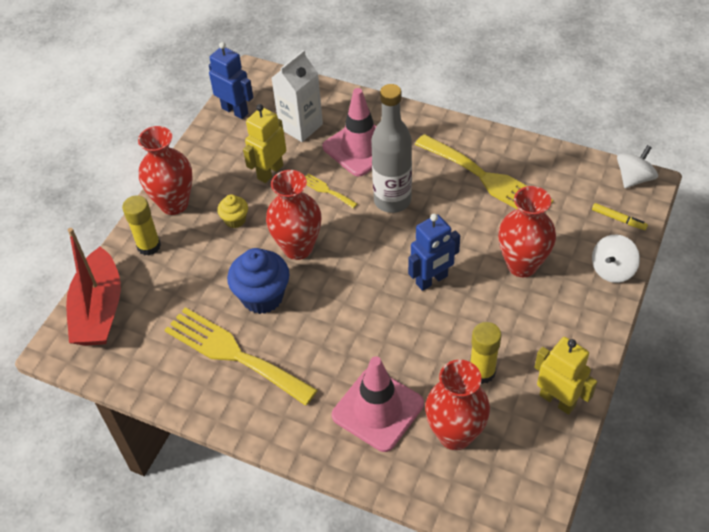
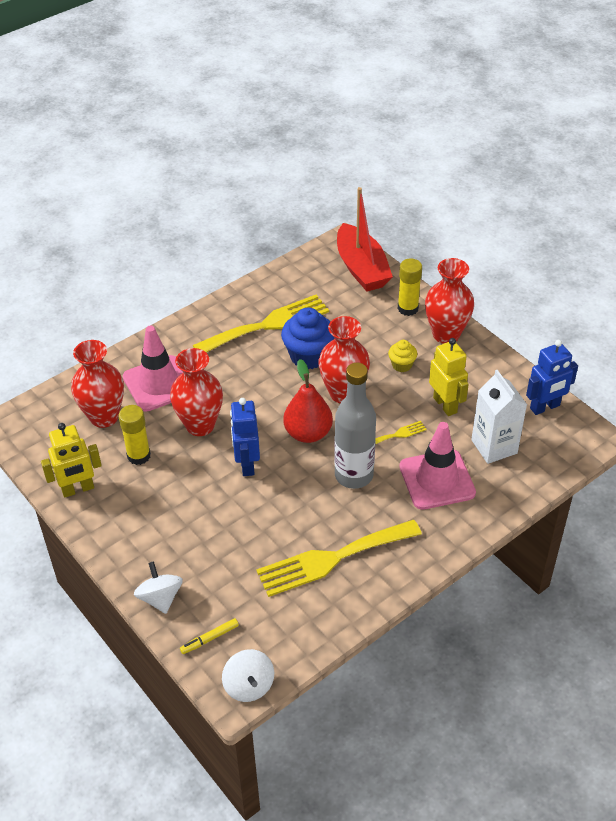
camera: 115 degrees right, 5 degrees down
(99, 310) = (361, 268): red boat -> red boat turned 135 degrees counterclockwise
(365, 252) = (308, 433): none -> red pear
(522, 265) = (215, 533): red vase -> red vase (200, 425)

